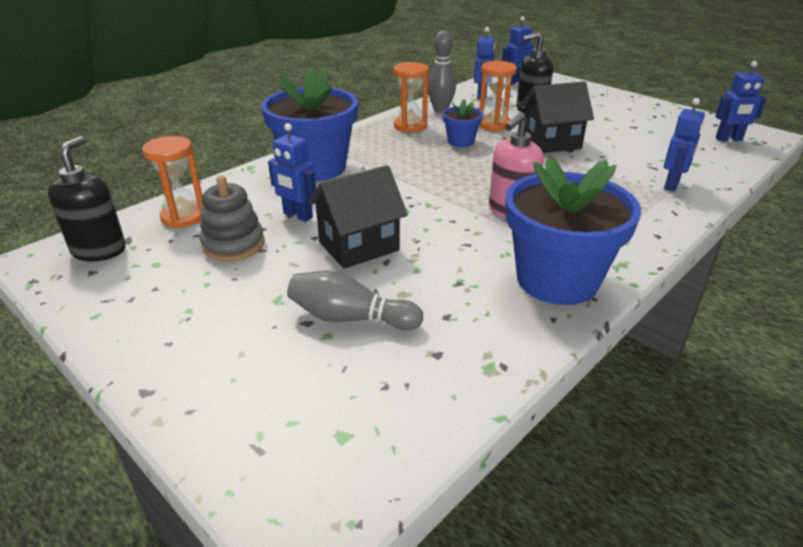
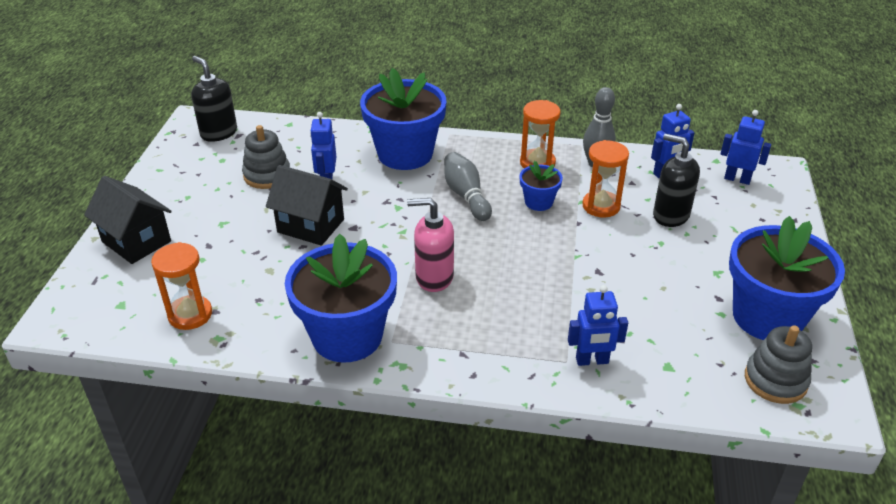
camera: 55 degrees right, 5 degrees up
(99, 250) = (218, 133): black soap dispenser -> black soap dispenser turned 105 degrees counterclockwise
(184, 217) = (282, 139): orange hourglass -> orange hourglass (190, 314)
(350, 318) = (225, 260): grey bowling pin -> grey bowling pin (466, 196)
(551, 143) = (601, 254): black house -> black house (136, 241)
(665, 121) = (767, 317): none -> blue flower pot
(729, 139) = (775, 380): blue robot -> grey stacking toy

